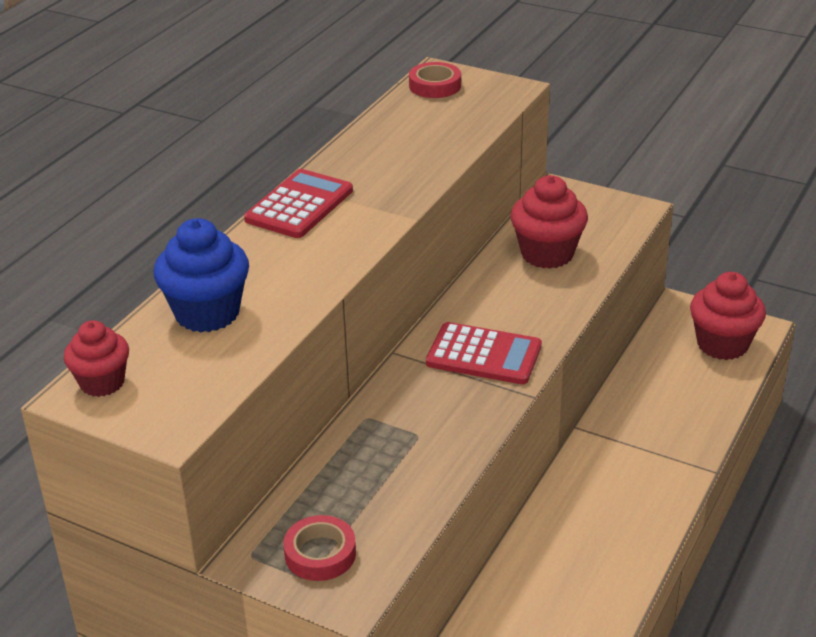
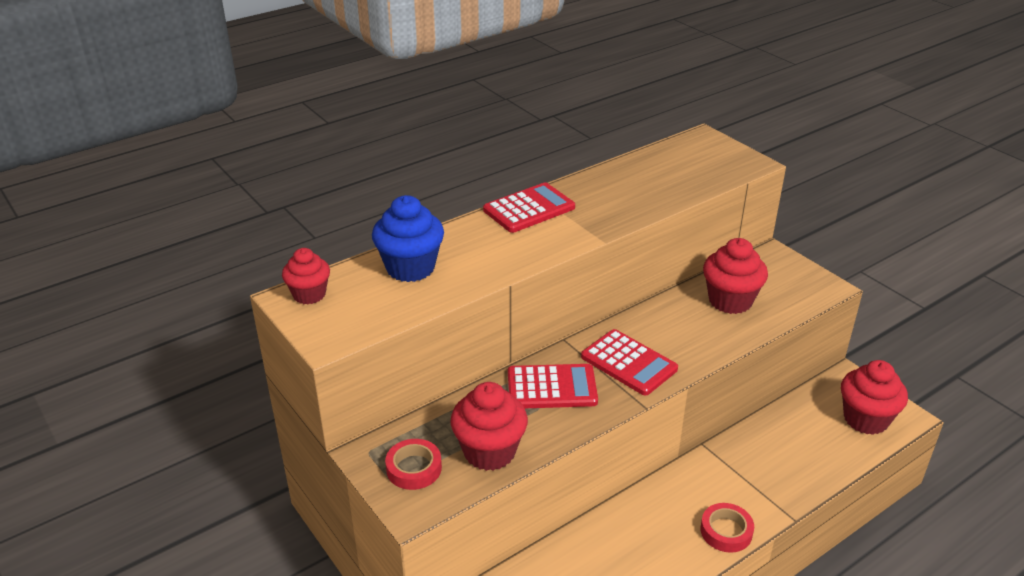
camera: 25 degrees right, 0 degrees up
(395, 503) = (489, 451): none -> red cupcake
(417, 409) = (552, 387): none -> red calculator
(435, 86) = (693, 146): red tape -> red tape (726, 531)

